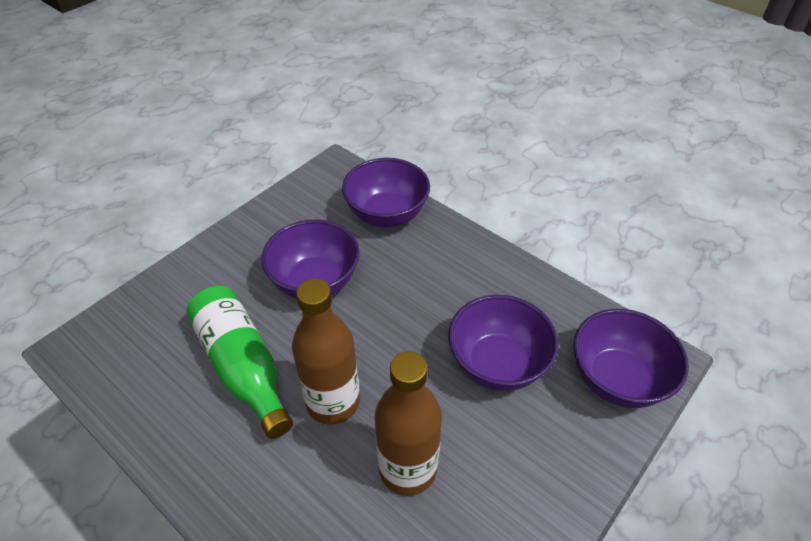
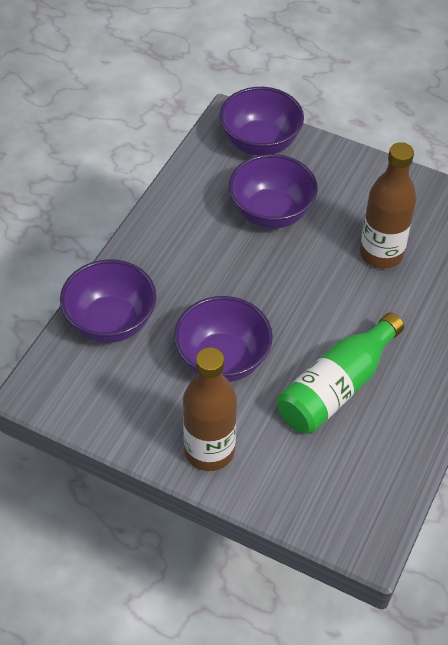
camera: 105 degrees left, 5 degrees up
(333, 402) = (345, 312): brown bottle -> brown bottle (209, 451)

